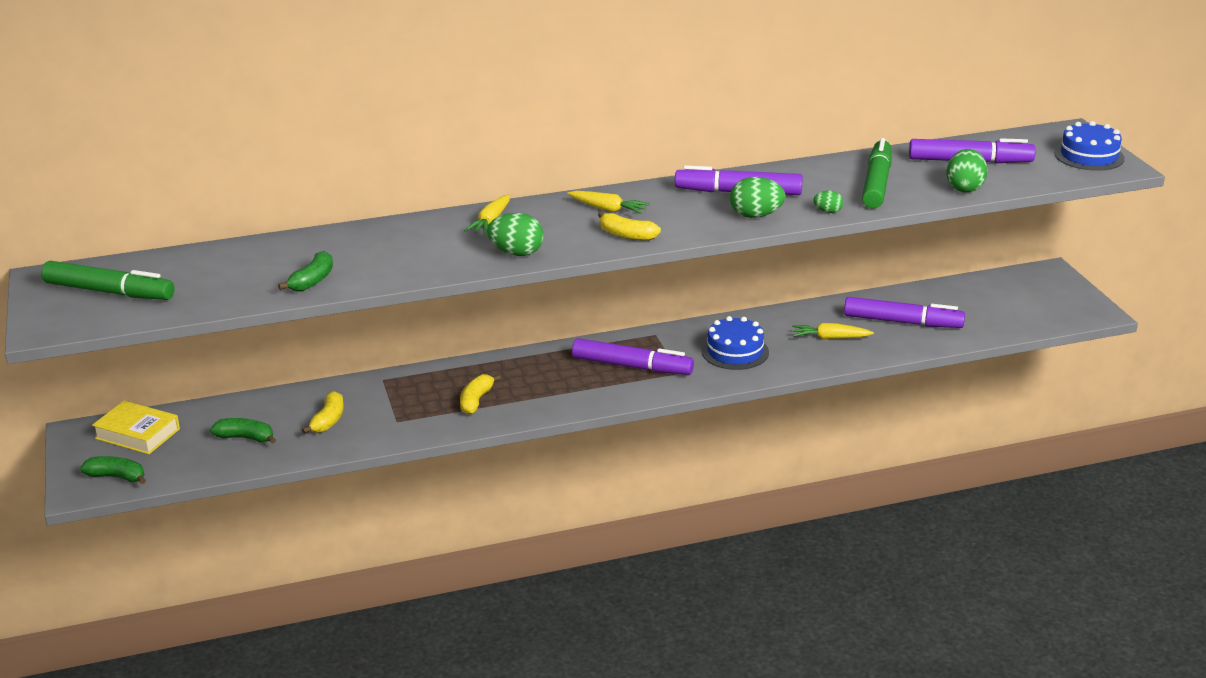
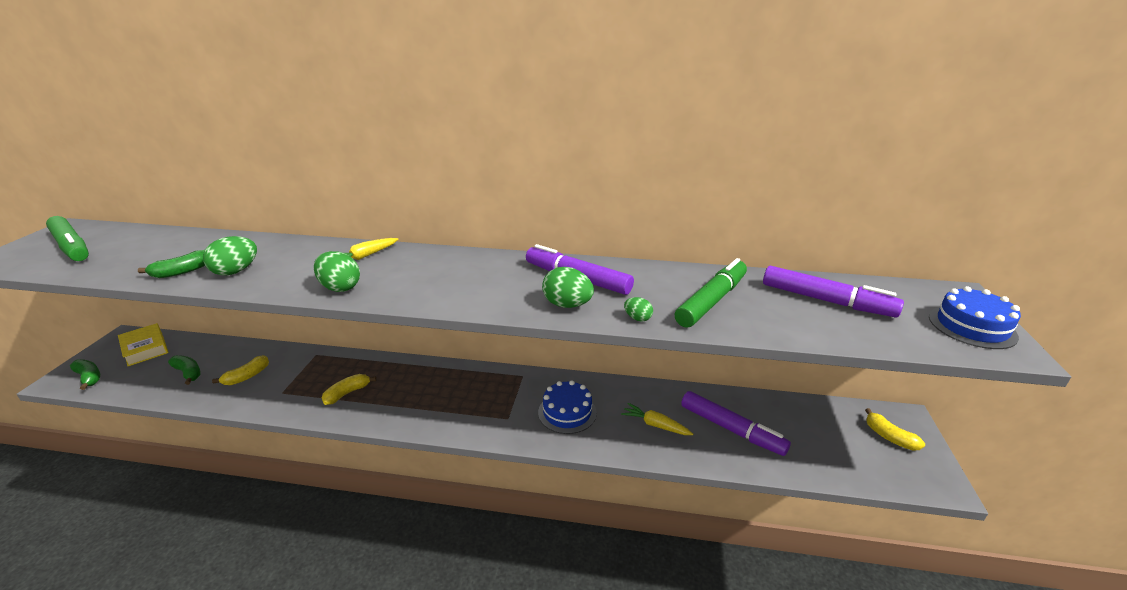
camera: 25 degrees right, 0 degrees up
(608, 209) = (458, 267): yellow carrot -> none
(626, 235) = (440, 295): yellow banana -> yellow banana (889, 437)
(632, 366) = (479, 400): purple marker -> none
(965, 188) = (801, 329): green egg -> green egg (236, 271)

